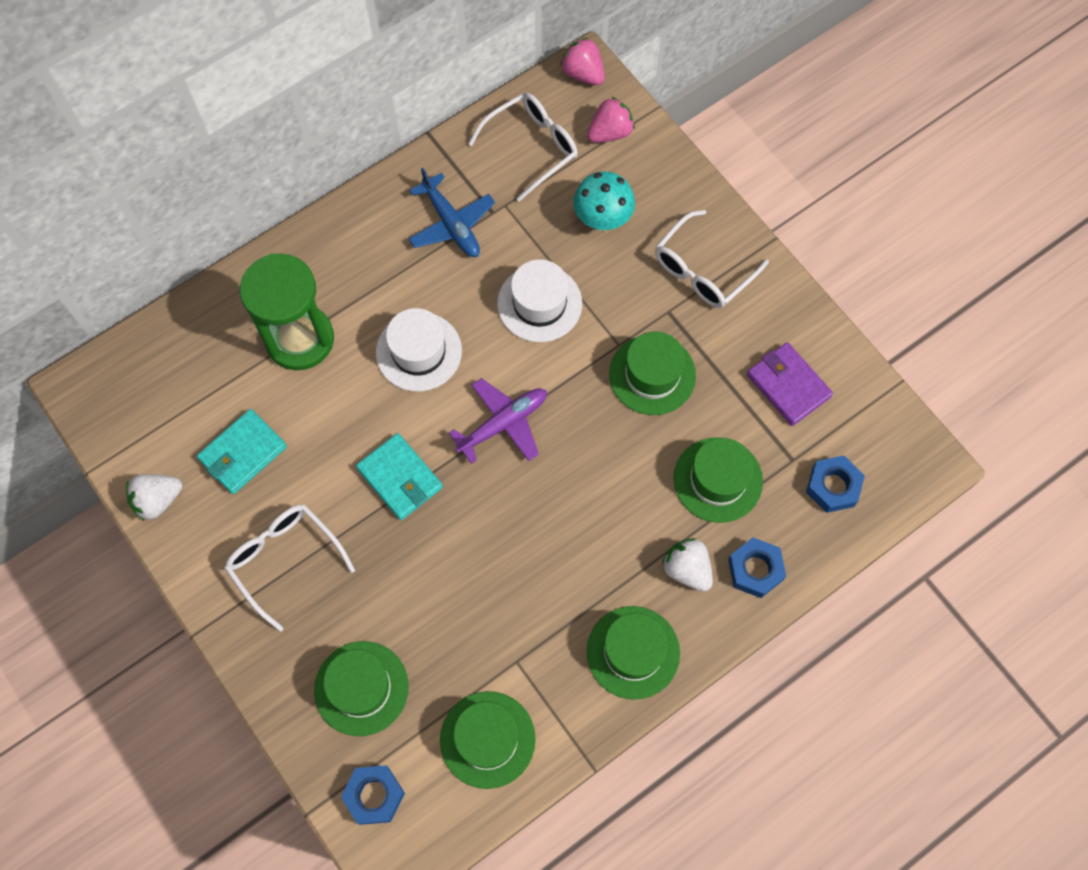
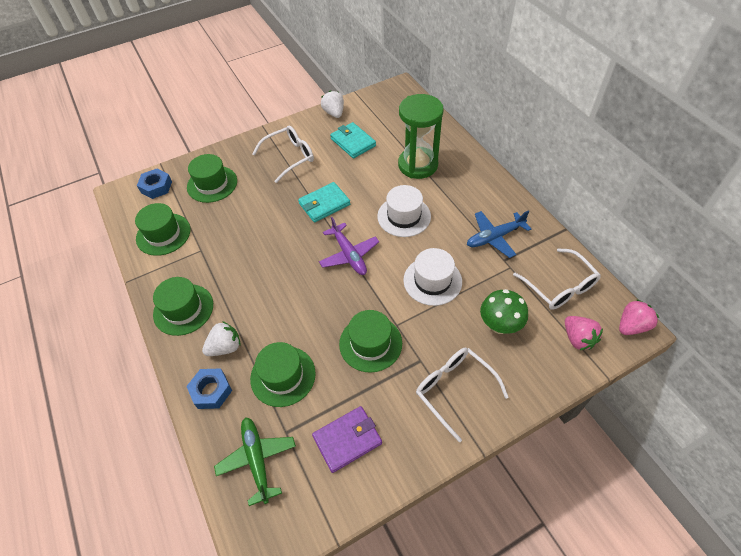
camera: 100 degrees right, 15 degrees down
(602, 219) = (499, 325): turquoise mushroom -> green mushroom
(833, 486) = (257, 460): blue nut -> green plane

